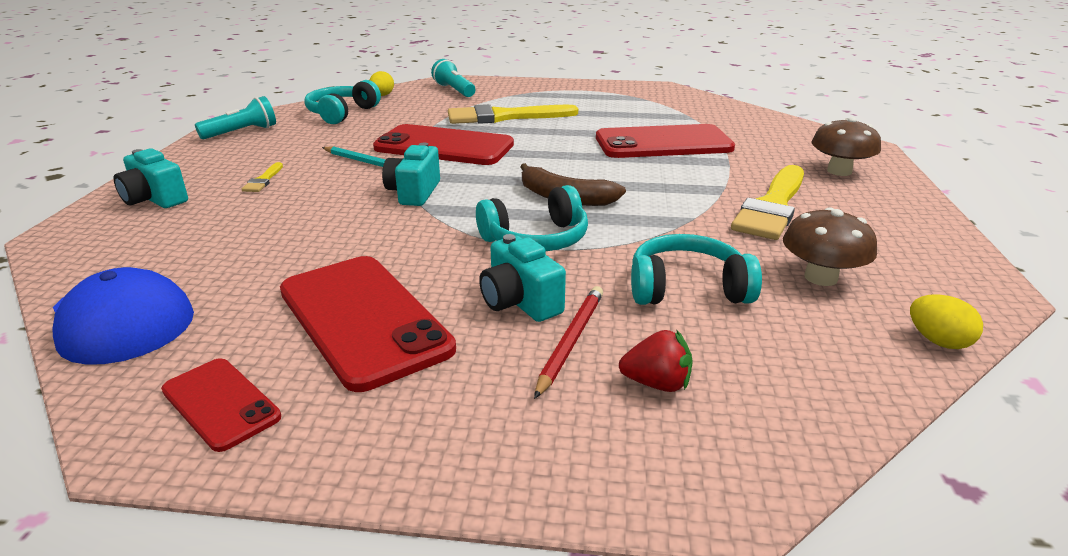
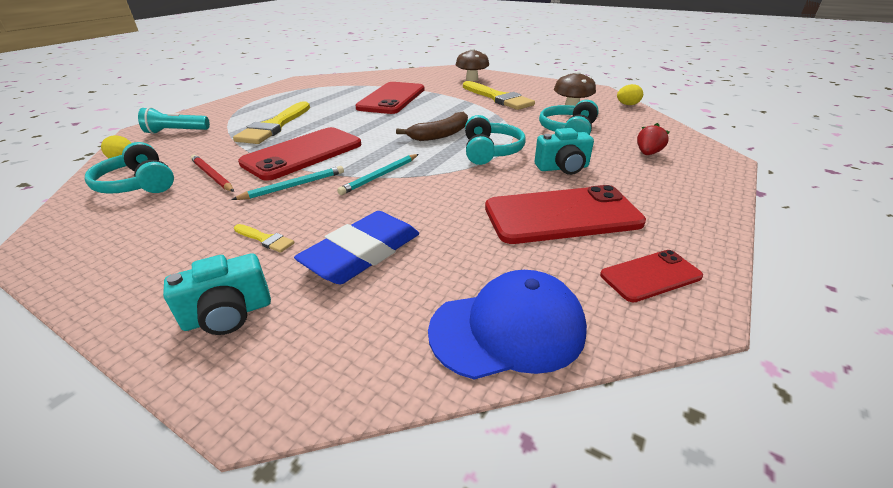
camera: 65 degrees left, 5 degrees up
(242, 132) = (88, 246): turquoise flashlight -> none
(247, 223) = (362, 253): none -> blue eraser
(414, 193) = (380, 176): turquoise camera -> turquoise pencil
(571, 341) = (607, 163): red pencil -> red pencil (212, 176)

